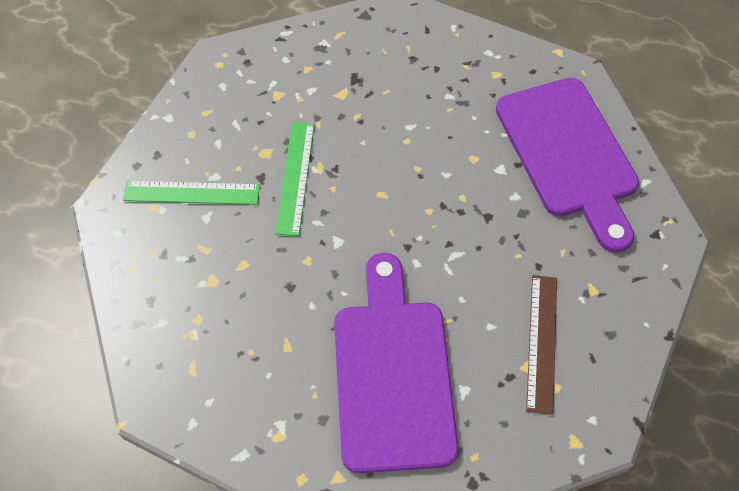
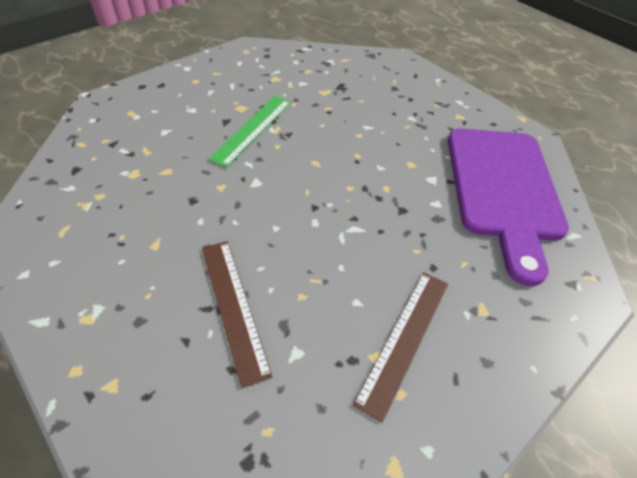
camera: 20 degrees right, 10 degrees down
(191, 192) = (166, 113): green ruler -> none
(393, 373) = (234, 306): purple cutting board -> brown ruler

